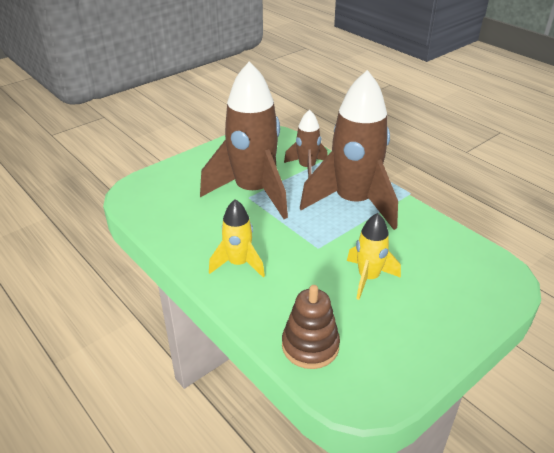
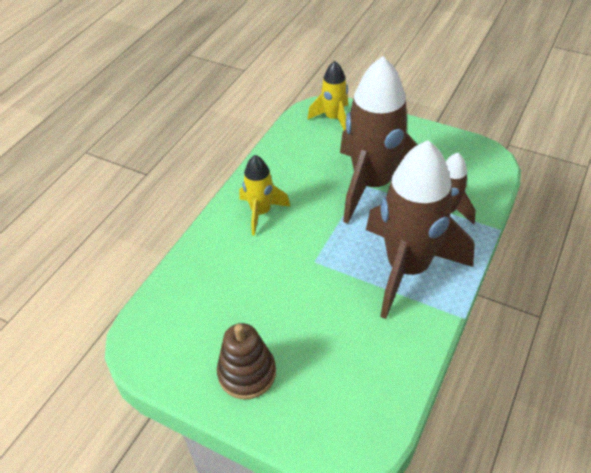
camera: 70 degrees right, 10 degrees up
(310, 346) = (182, 293): brown stacking toy -> brown stacking toy (247, 373)
(368, 278) = (288, 313): yellow rocket -> yellow rocket (333, 119)

